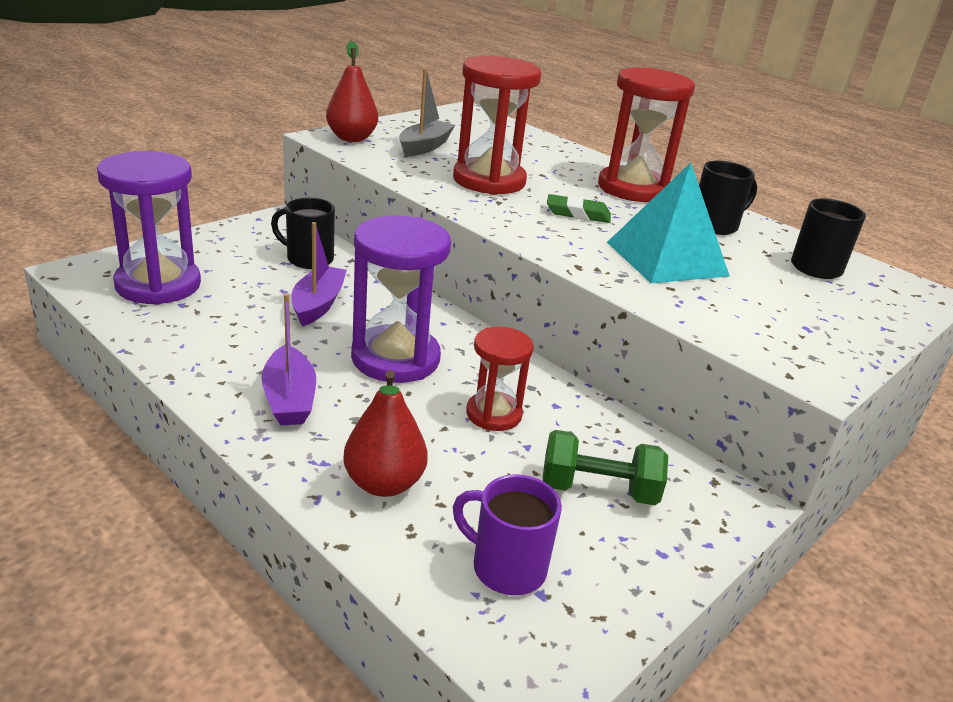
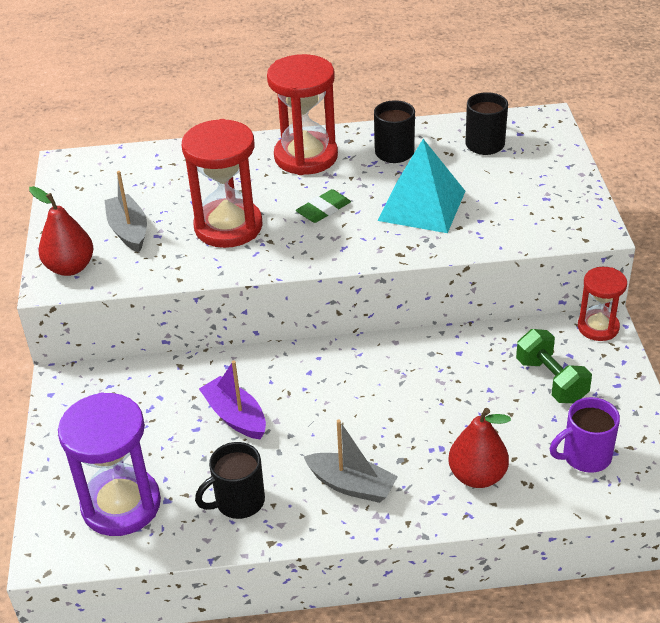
camera: 45 degrees left, 10 degrees up
(289, 398) = (351, 485): purple boat -> grey boat
(308, 259) = (156, 392): black mug -> black mug (238, 502)
(395, 358) = (345, 406): purple hourglass -> none
(494, 414) = (446, 388): red hourglass -> red hourglass (598, 327)
(598, 490) = (551, 380): green dumbbell -> green dumbbell turned 75 degrees counterclockwise

